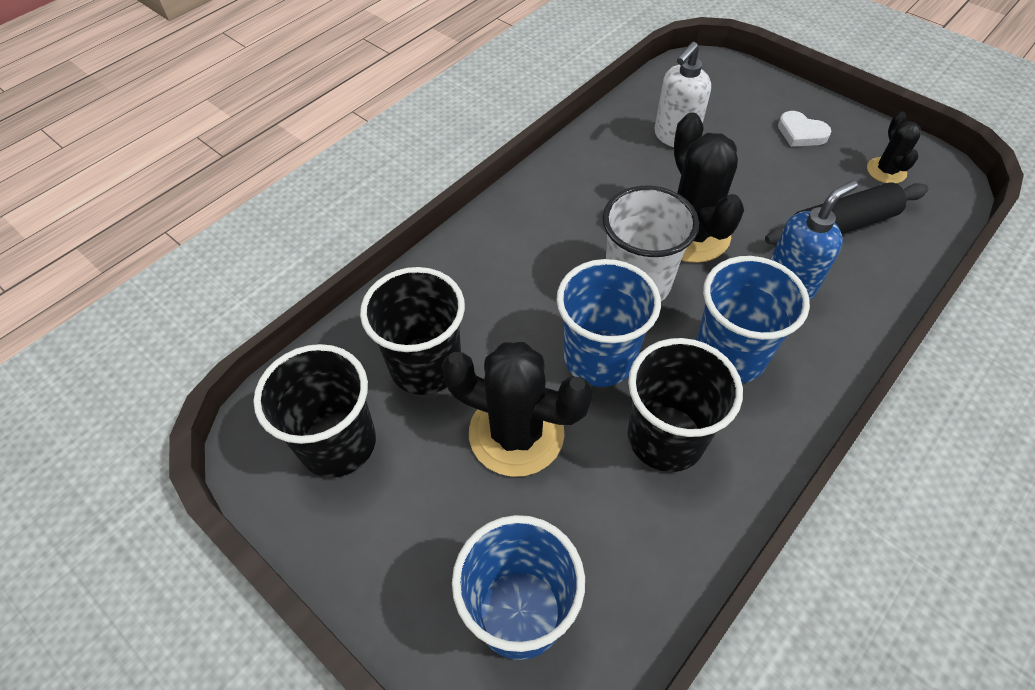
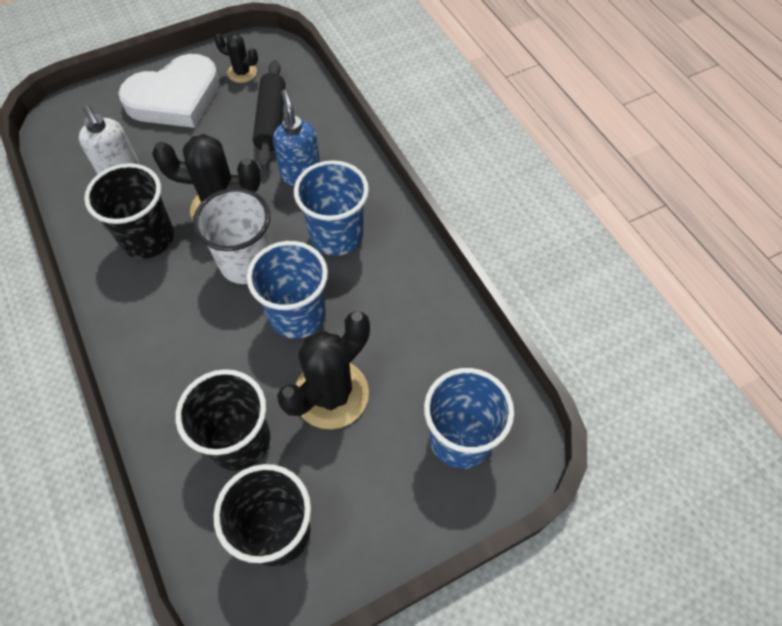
camera: 70 degrees left, 5 degrees up
(665, 438) = (378, 301): black cup -> black cup (148, 238)
(801, 133) = (175, 98): white heart -> white heart, size x2.33

